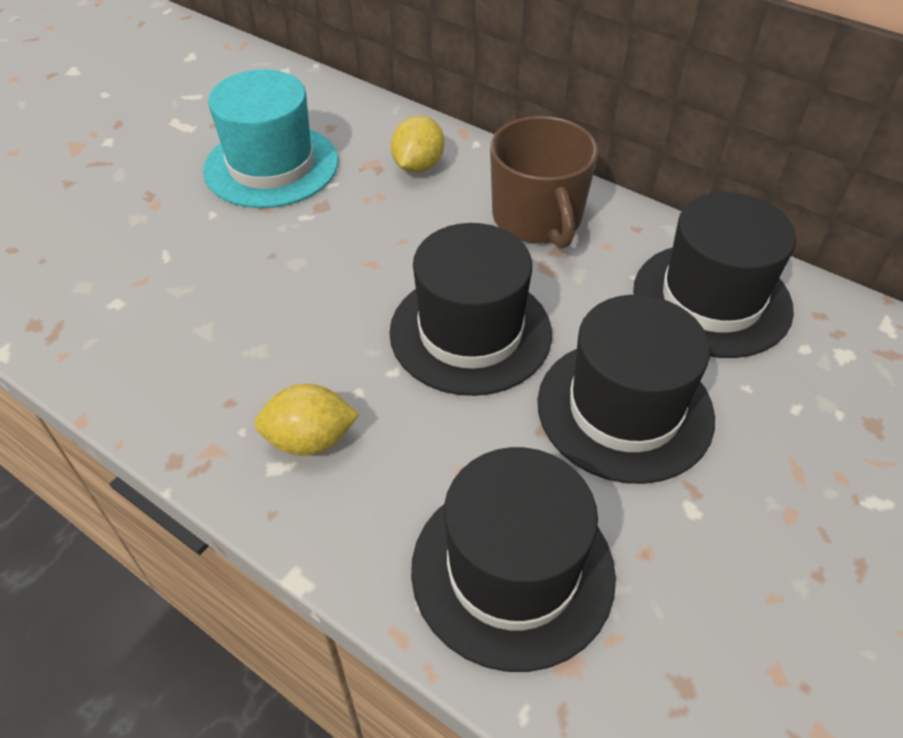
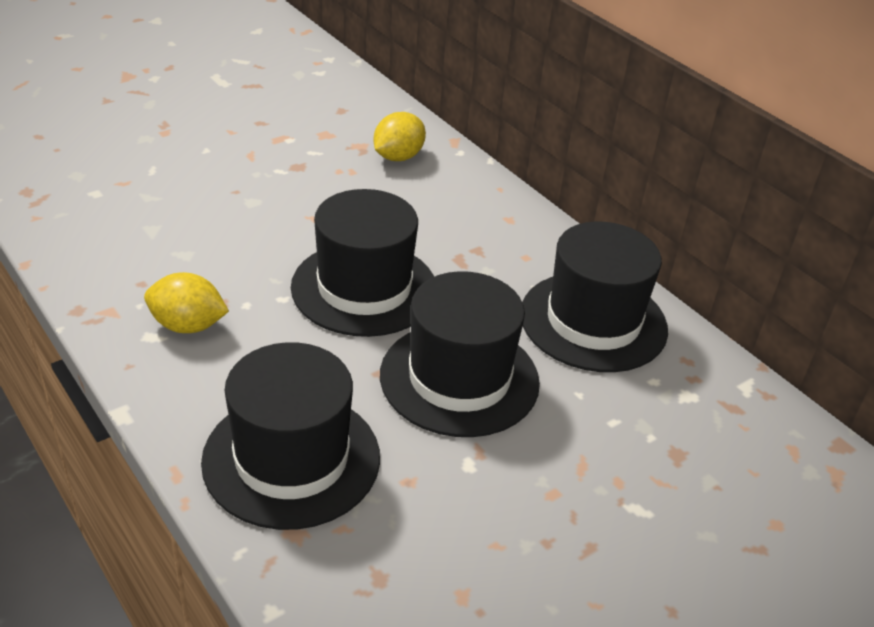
camera: 15 degrees right, 10 degrees down
(271, 166) = (274, 127): turquoise hat -> none
(538, 219) = (477, 221): brown mug -> none

